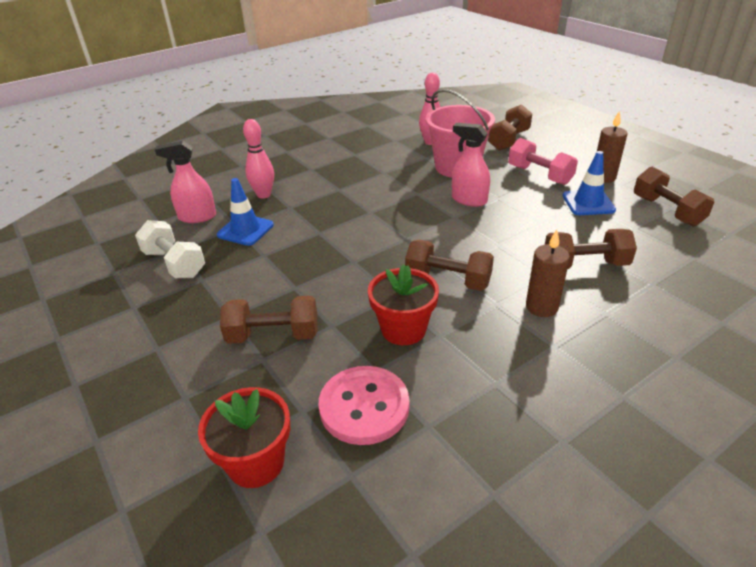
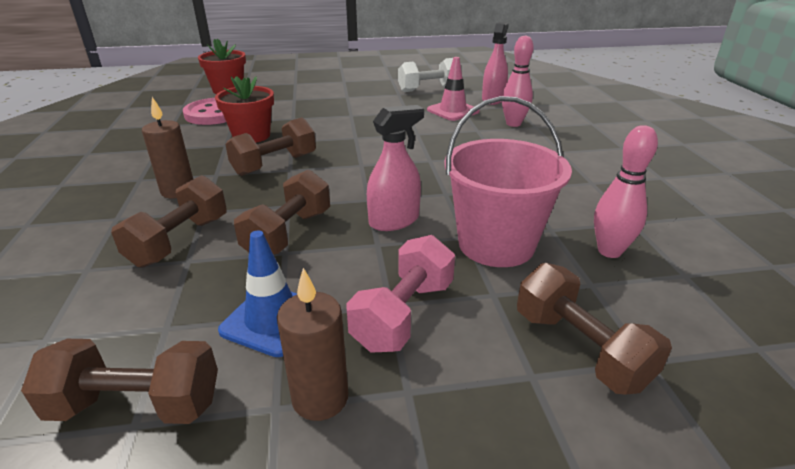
camera: 115 degrees right, 5 degrees down
(245, 230) = (453, 111): blue traffic cone -> pink traffic cone
(273, 335) = (310, 103): brown dumbbell -> brown dumbbell (288, 234)
(539, 175) = (403, 314): pink dumbbell -> pink dumbbell turned 45 degrees counterclockwise

